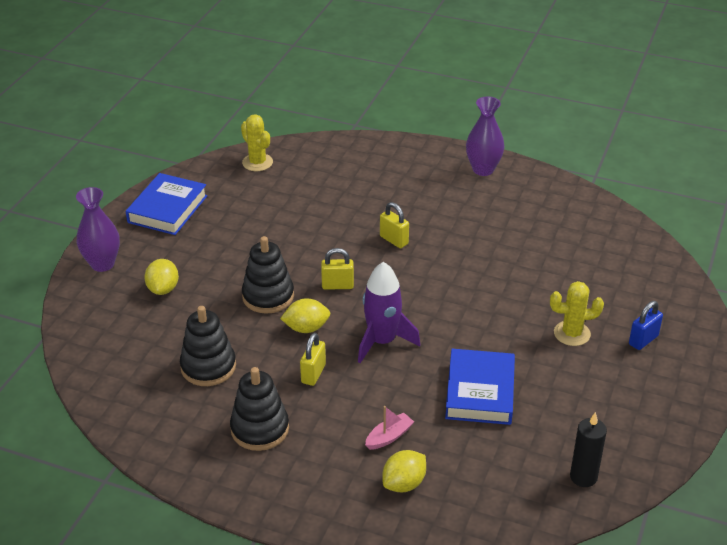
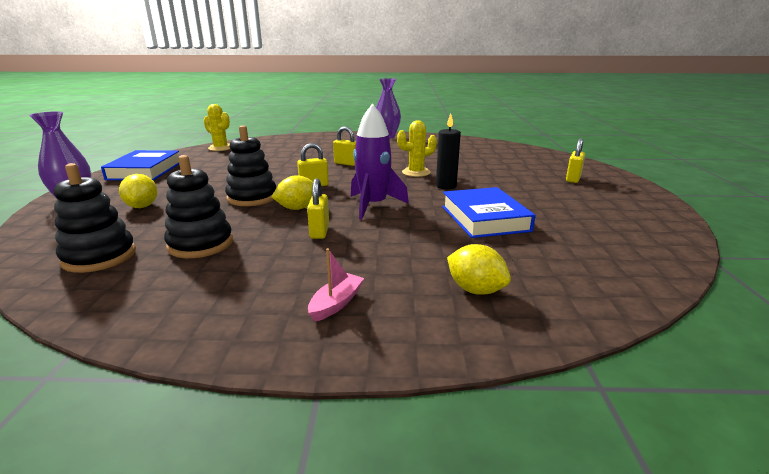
camera: 20 degrees left, 15 degrees down
(260, 429) = (278, 278): black stacking toy -> black stacking toy (99, 256)
(389, 437) = (428, 258): pink boat -> pink boat (336, 303)
(404, 483) = (475, 290): yellow lemon -> yellow lemon turned 75 degrees counterclockwise
(572, 333) = (520, 183): yellow cactus -> yellow cactus (416, 172)
(583, 477) = (637, 251): black candle -> black candle (446, 186)
(643, 340) = (573, 179): blue padlock -> yellow padlock

